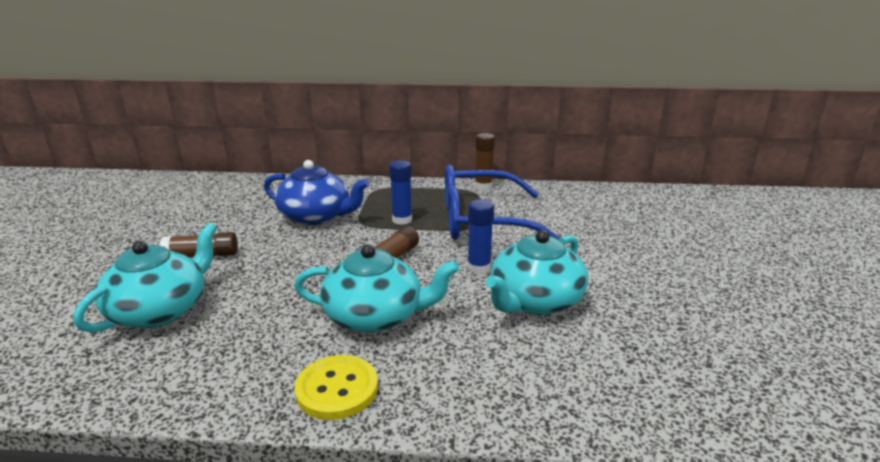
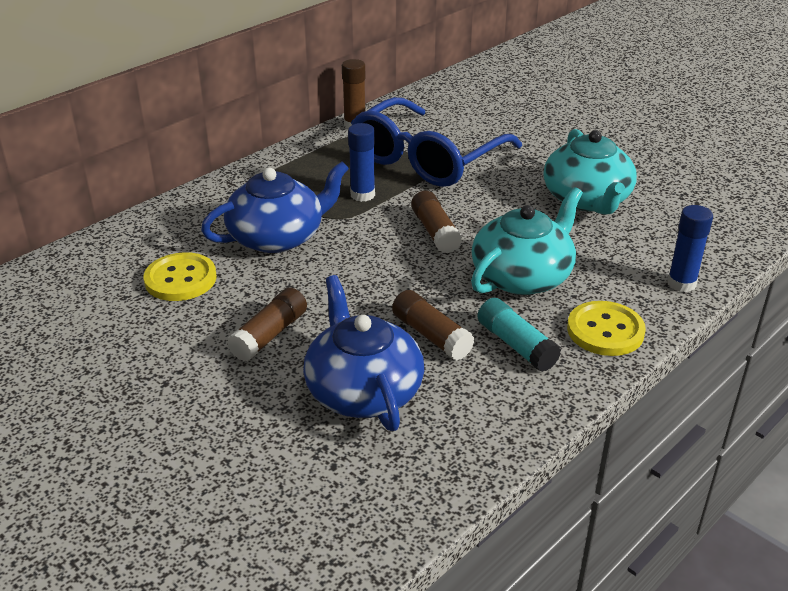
camera: 50 degrees left, 10 degrees up
(160, 310) = (363, 390): turquoise teapot -> blue teapot
(239, 211) = (180, 279): none -> yellow button
(252, 309) = (431, 335): none -> brown glue stick
(272, 350) = (516, 345): none -> turquoise glue stick
(479, 268) = (507, 198): blue glue stick -> blue glue stick (681, 283)

